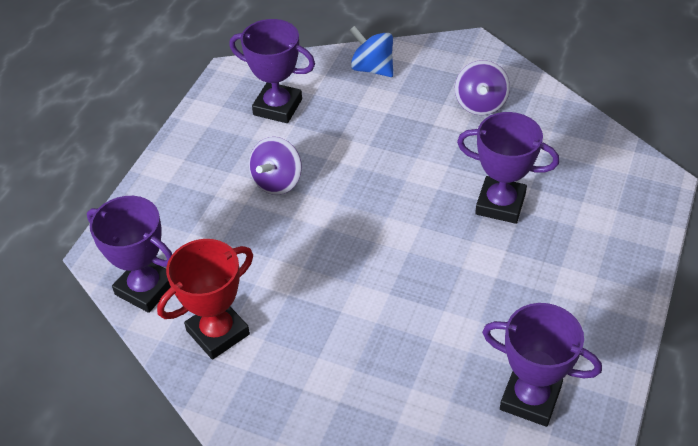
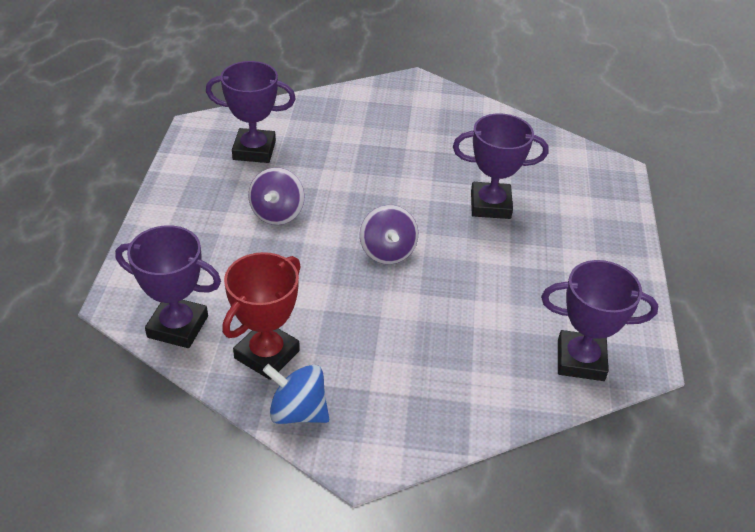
camera: 20 degrees left, 5 degrees down
(372, 68) = (332, 109): blue spinning top -> blue spinning top (298, 411)
(480, 104) = (441, 127): purple spinning top -> purple spinning top (387, 252)

